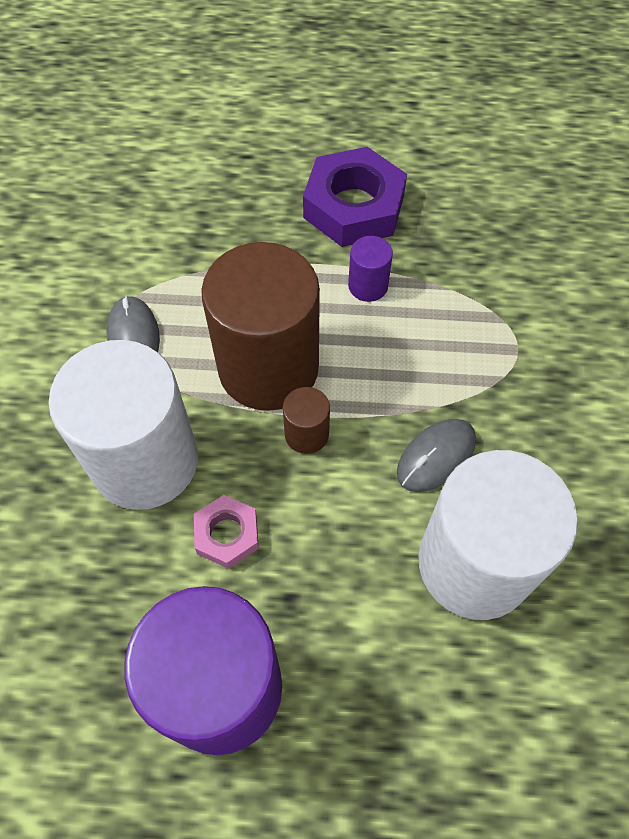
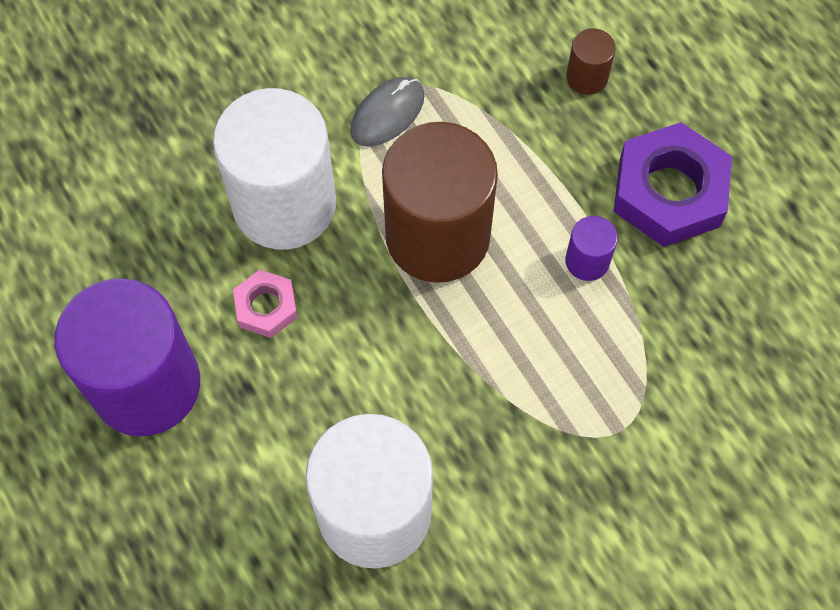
camera: 55 degrees right, 5 degrees up
(306, 434) = (397, 308): brown cylinder -> brown cylinder (587, 77)
(436, 456) = (452, 424): grey mouse -> none

